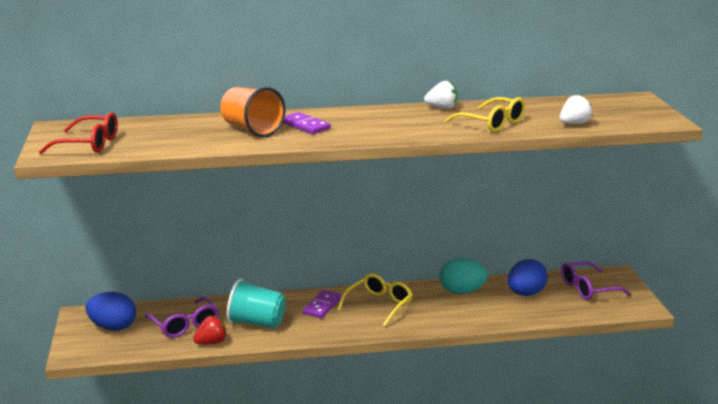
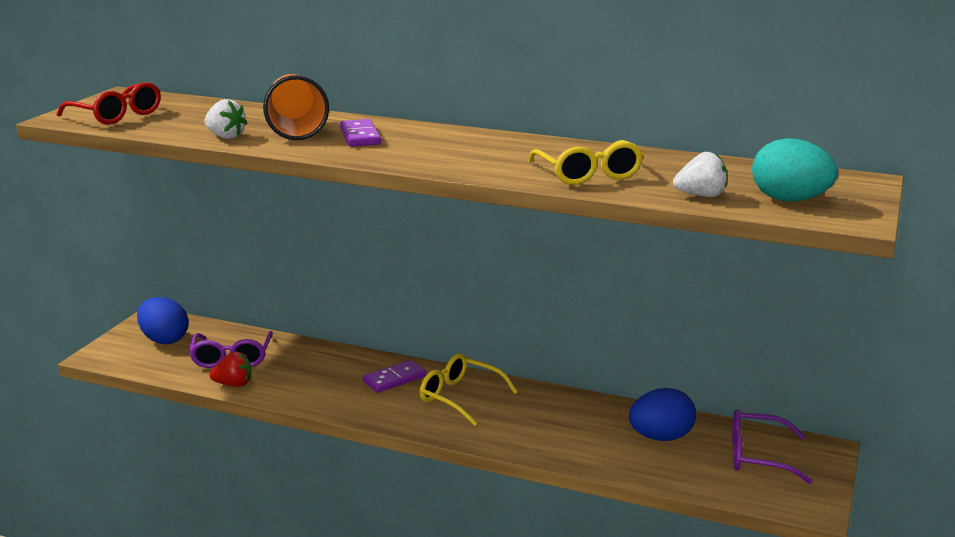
camera: 30 degrees right, 0 degrees up
(257, 323) = (304, 377): turquoise cup -> none
(379, 305) = (460, 397): yellow glasses -> yellow glasses turned 120 degrees counterclockwise
(442, 108) = (558, 145): white strawberry -> white strawberry (225, 137)
(462, 291) = (579, 410): turquoise egg -> turquoise egg (789, 200)

